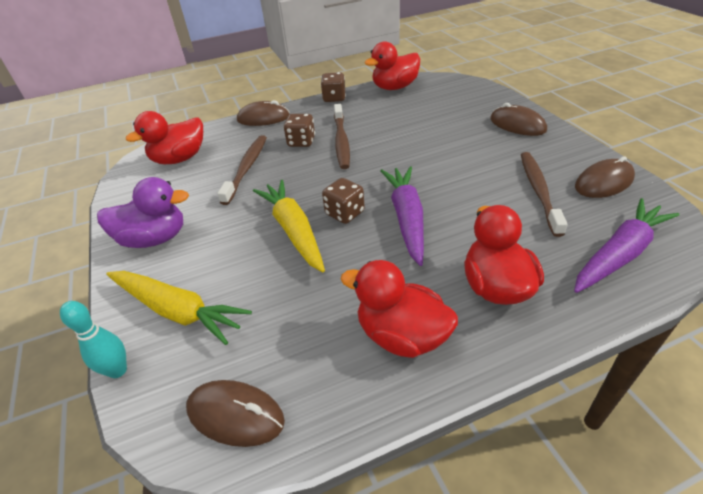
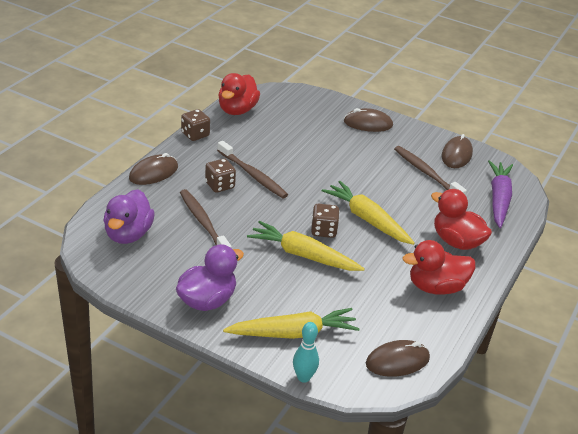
camera: 45 degrees left, 5 degrees down
(179, 159) = (128, 234): red duck -> purple duck
(406, 218) = (367, 219): purple carrot -> yellow carrot

